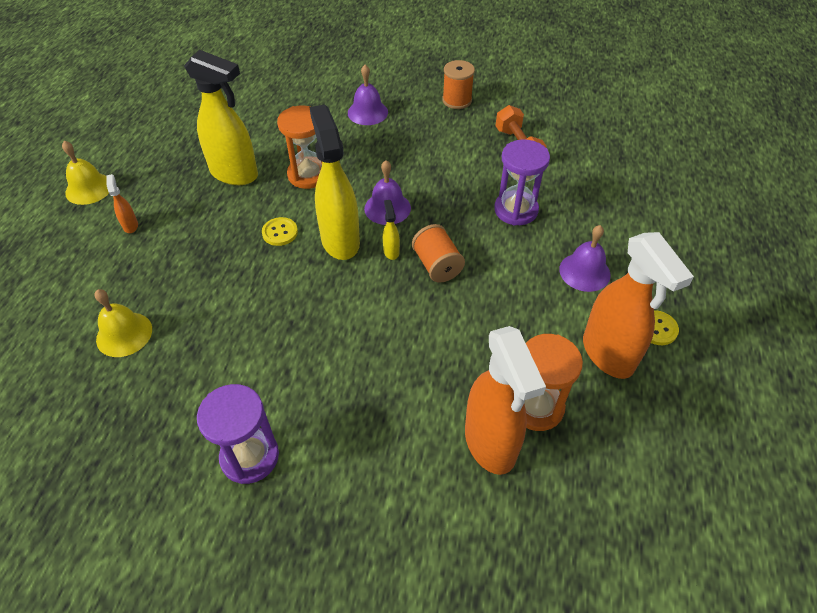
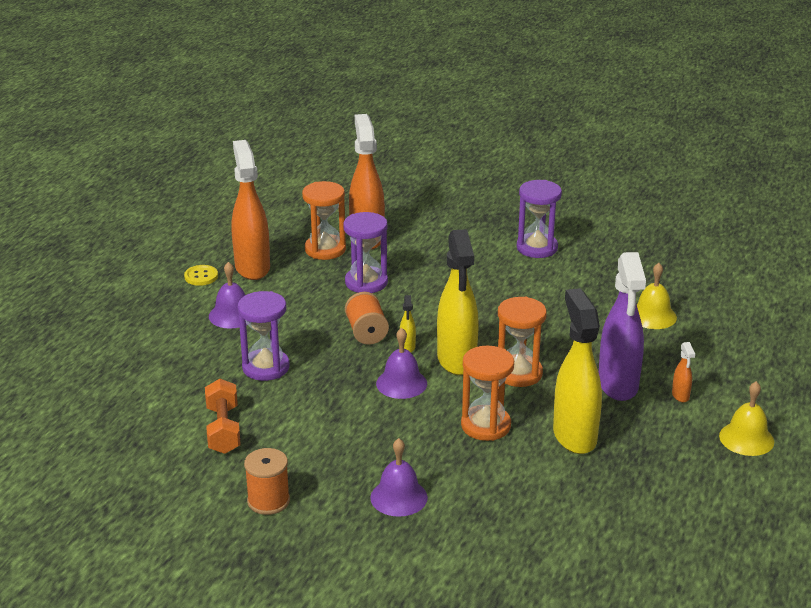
camera: 170 degrees left, 20 degrees down
(186, 230) = (618, 385): none -> purple spray bottle
(235, 174) = (574, 436): yellow spray bottle -> yellow spray bottle turned 45 degrees clockwise
(280, 232) = (518, 373): yellow button -> orange hourglass
(462, 346) = (366, 282): none -> purple hourglass

